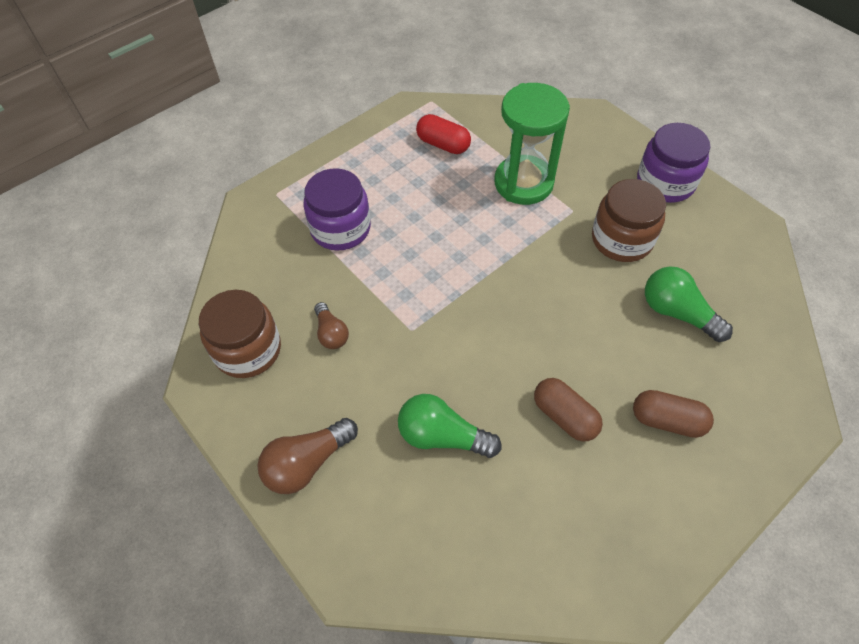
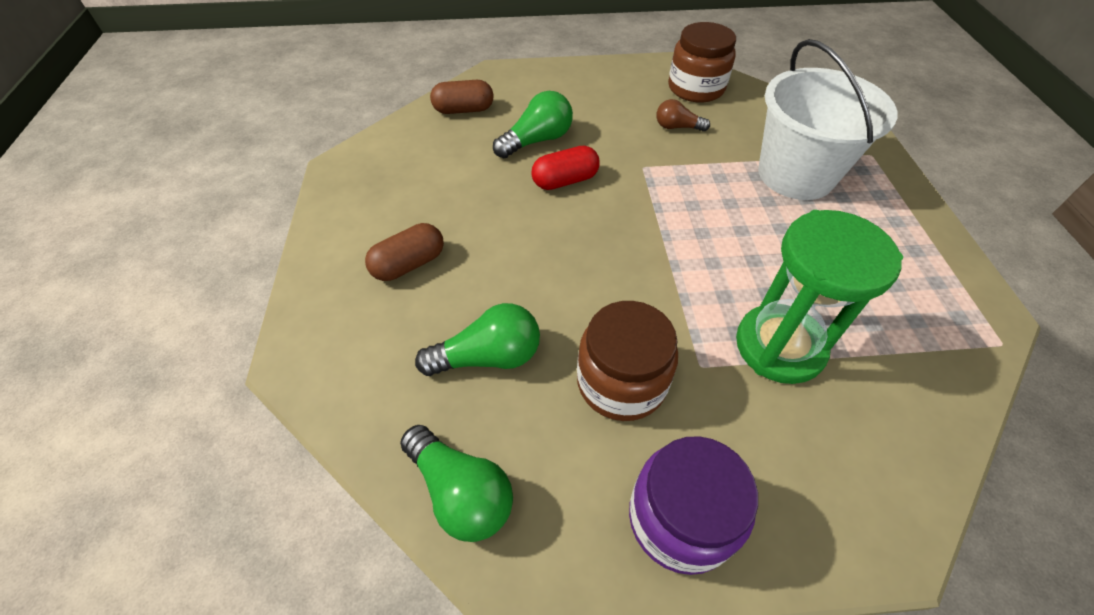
camera: 125 degrees right, 5 degrees down
(307, 463) = (581, 82): brown light bulb -> none
(340, 228) = (795, 174): purple jar -> white bucket
(443, 144) = (896, 309): red capsule -> red capsule (565, 181)
(564, 416) = (482, 207): brown capsule -> brown capsule (463, 110)
(754, 270) = (461, 492): none -> green light bulb

